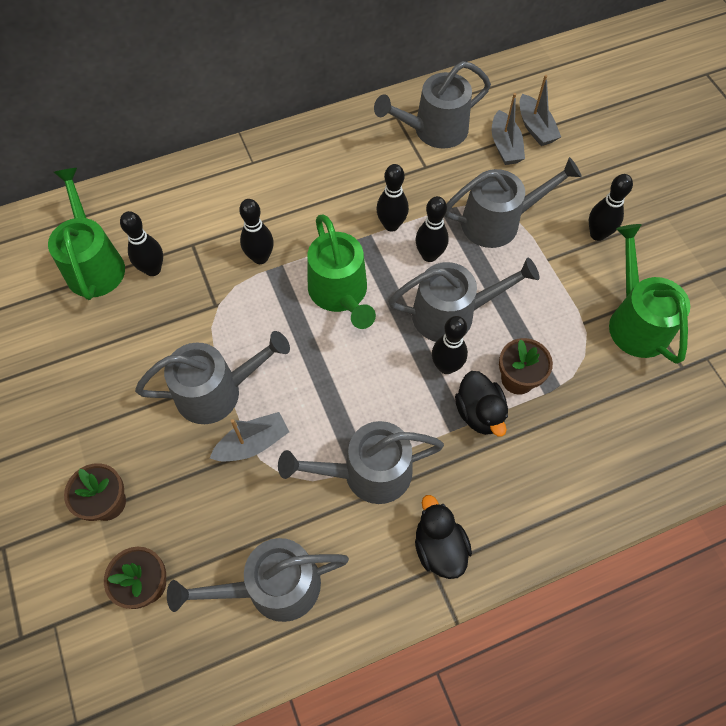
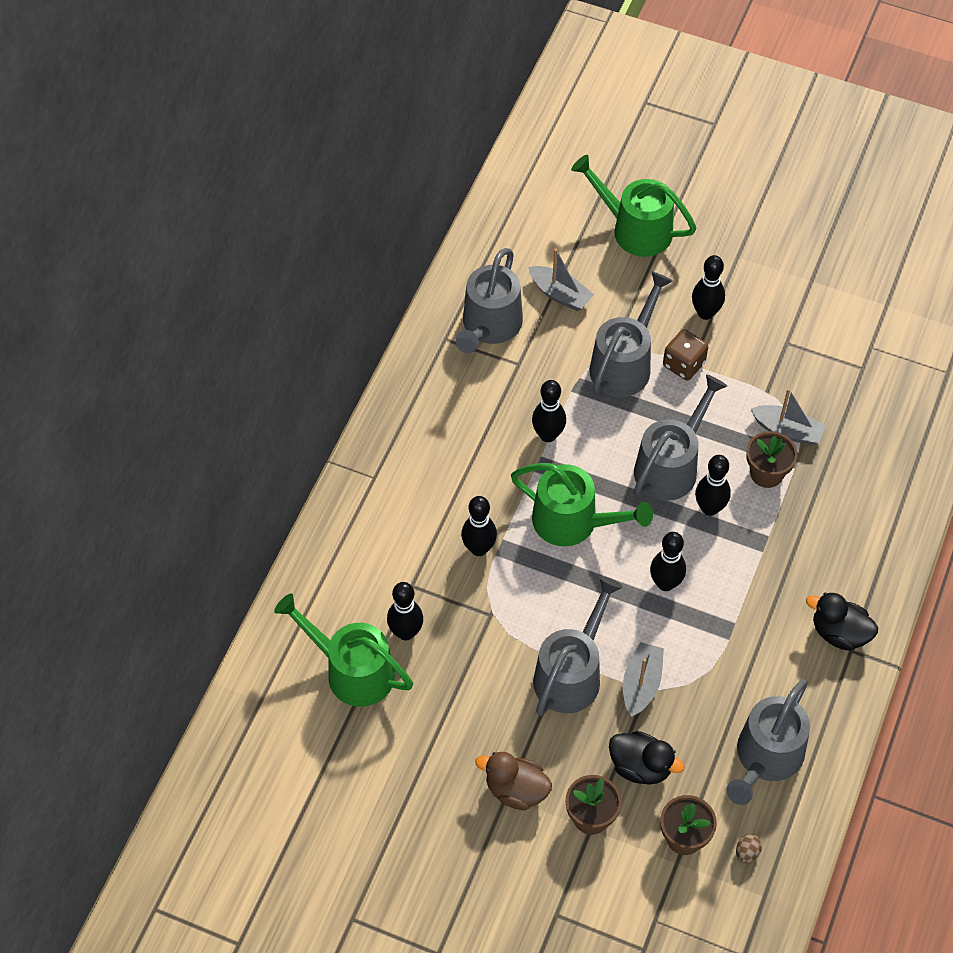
camera: 45 degrees left, 5 degrees down
(87, 434) = (516, 790): none -> brown duck
(174, 645) = (747, 853): none -> brown egg
(368, 473) = (741, 629): grey watering can -> none
(429, 255) = (604, 435): black bowling pin -> black bowling pin (665, 583)
(479, 413) = (767, 520): black duck -> black duck (640, 767)
(535, 128) = (566, 259): grey boat -> grey boat (787, 431)
(541, 255) = (683, 364): none -> brown dice
(635, 322) = (799, 360): green watering can -> green watering can (635, 229)

